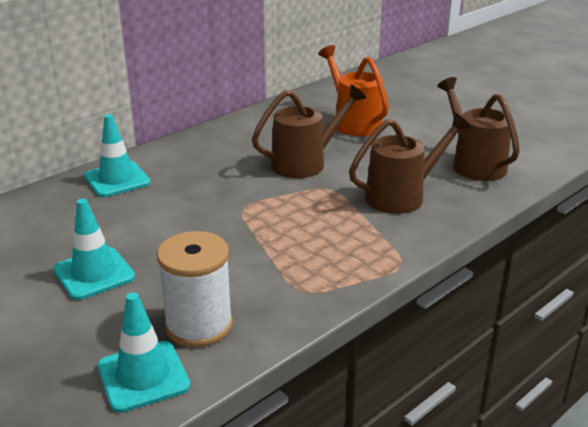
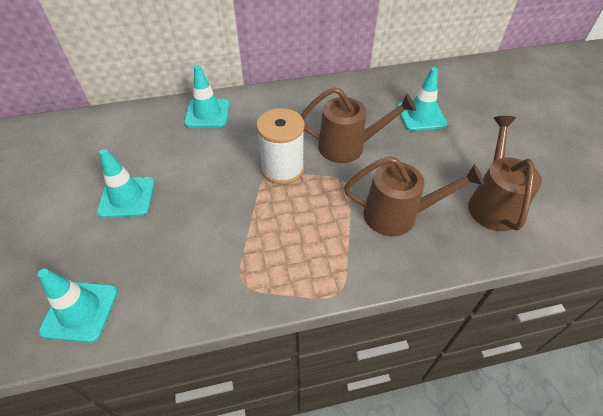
camera: 30 degrees right, 20 degrees up
(199, 326) = (149, 281): white spool -> white spool (282, 169)
(353, 122) = (421, 116): orange watering can -> turquoise traffic cone

